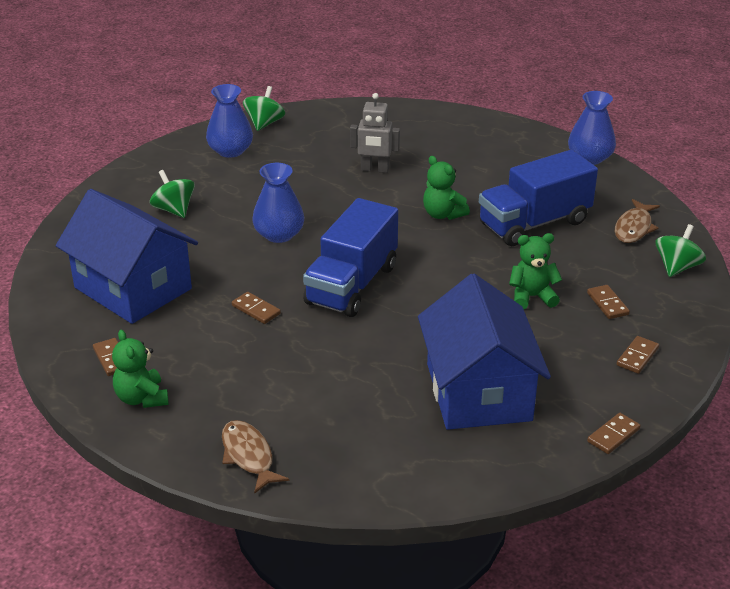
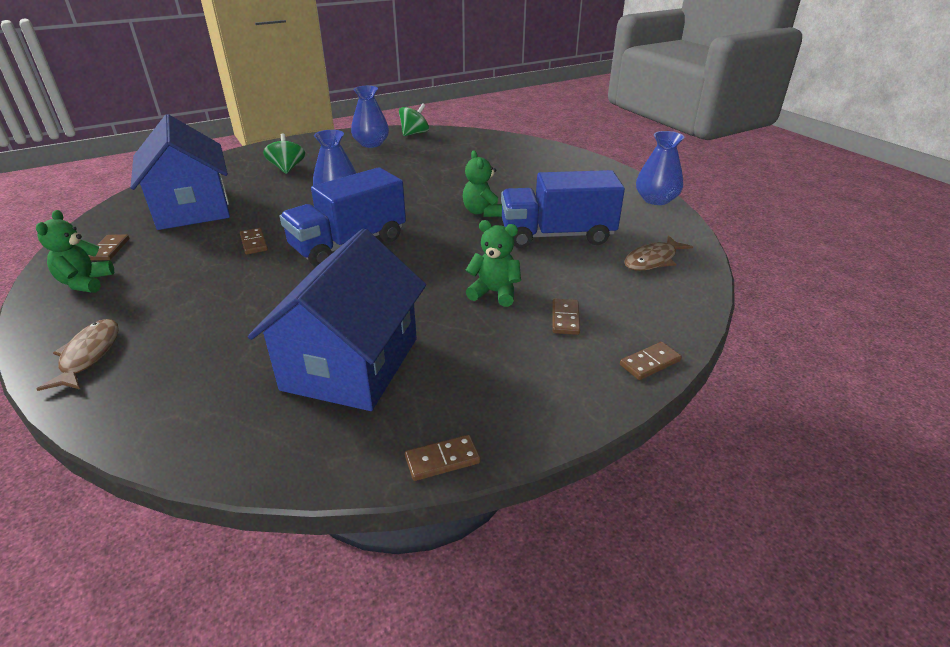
camera: 25 degrees right, 0 degrees up
(374, 169) = (461, 173): grey robot -> none
(637, 357) = (551, 379): brown domino -> brown domino (650, 363)
(677, 267) = (671, 304): green spinning top -> none

